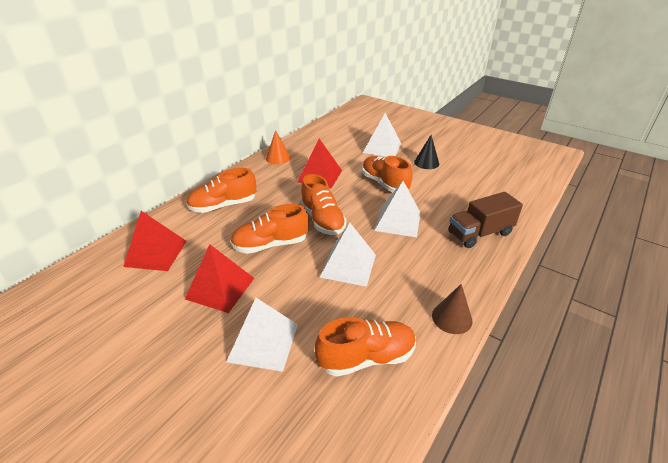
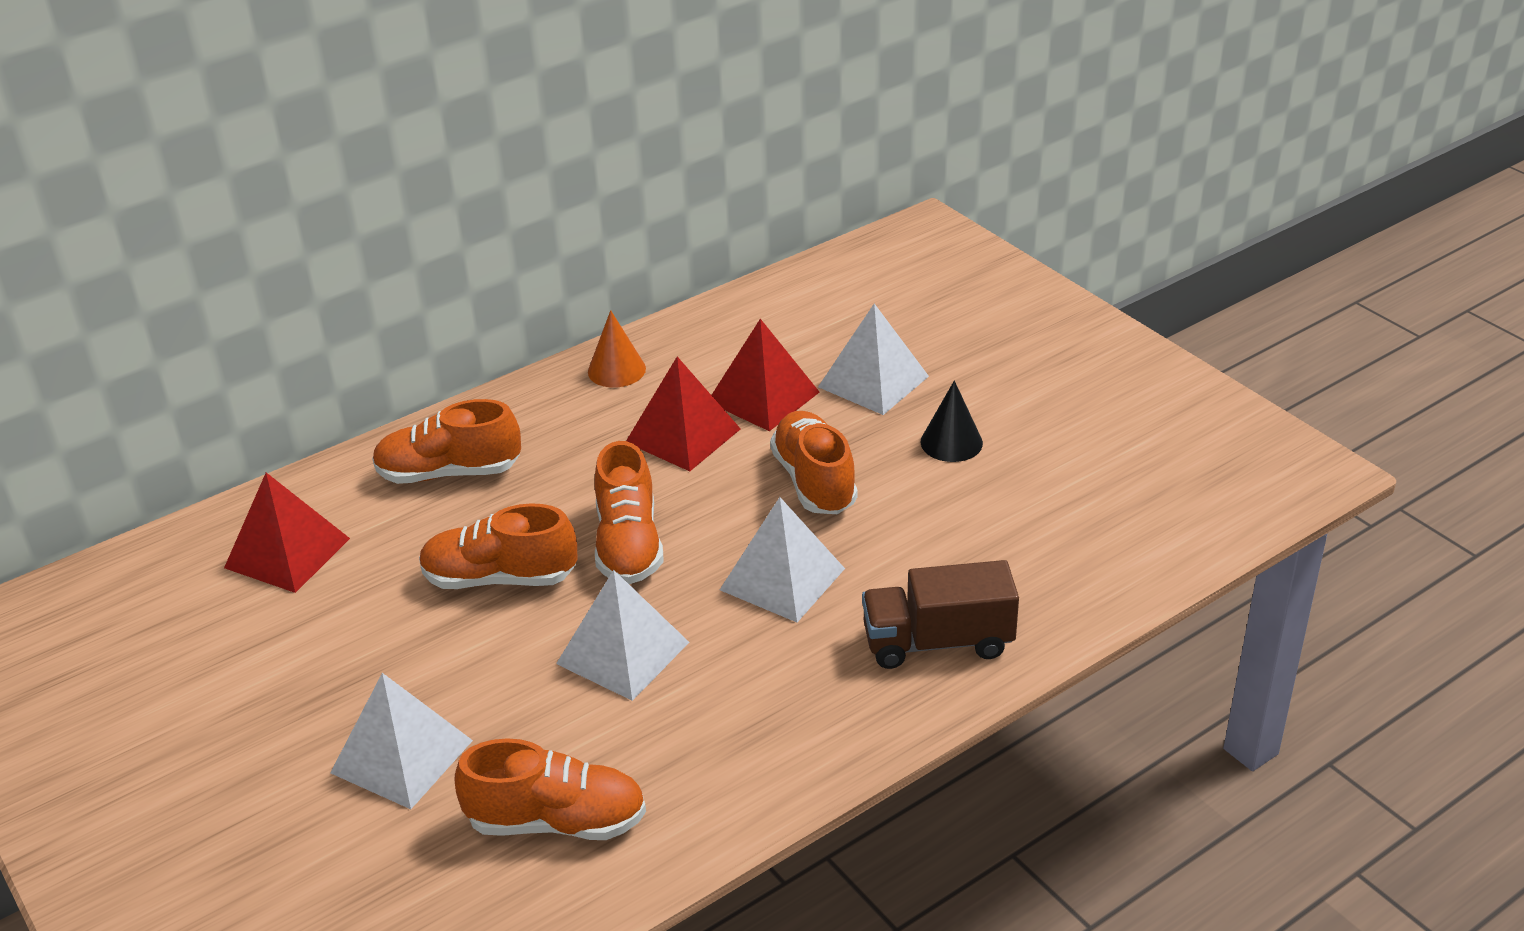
camera: 20 degrees right, 0 degrees up
(220, 288) = (372, 645): red pyramid -> red pyramid (763, 397)
(452, 318) = (751, 793): brown cone -> none

